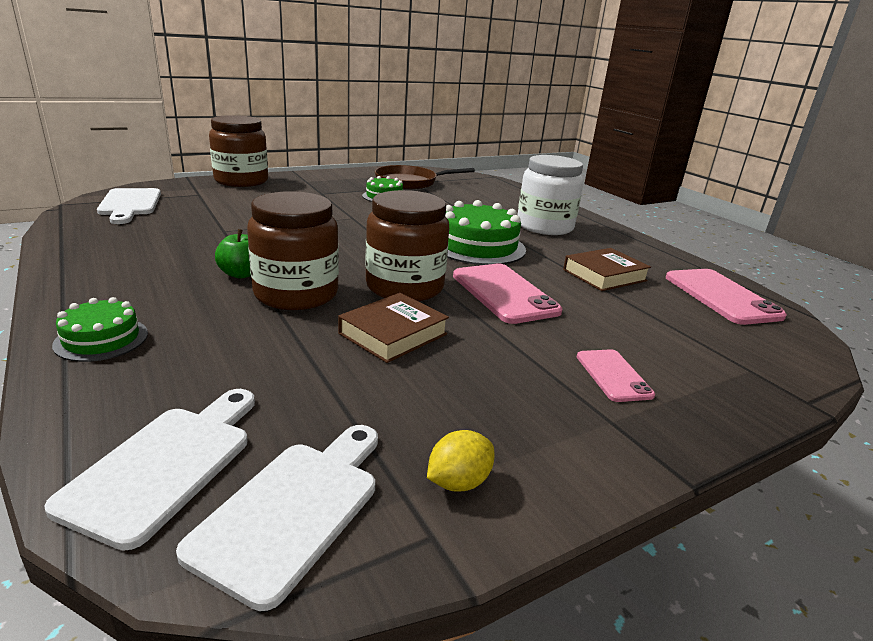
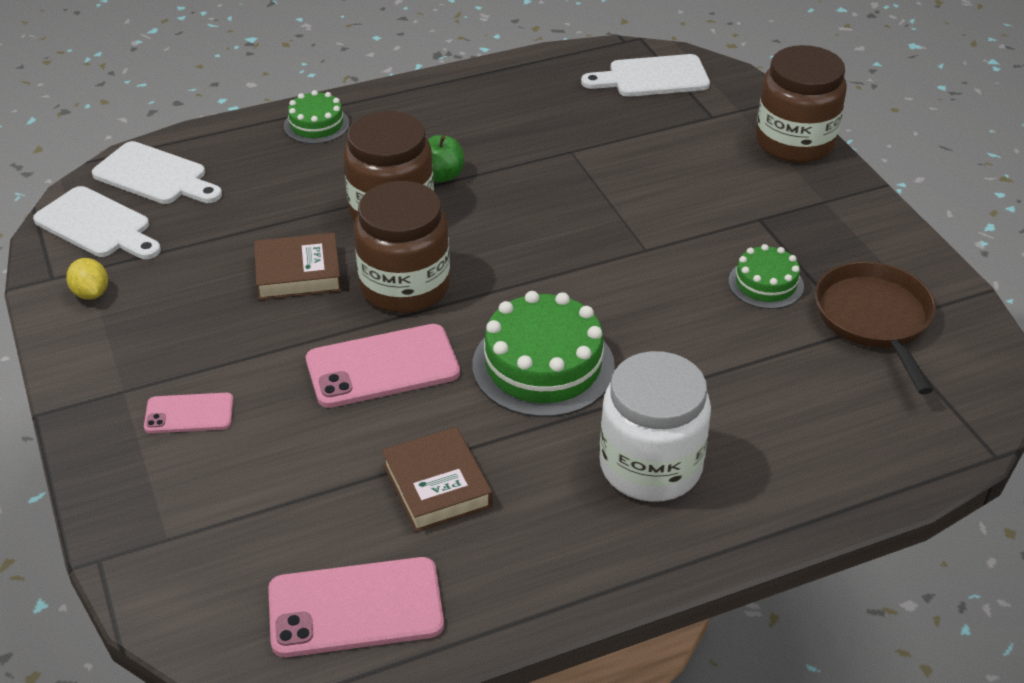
camera: 100 degrees right, 15 degrees up
(393, 334) = (298, 273): brown book -> brown book turned 60 degrees counterclockwise

